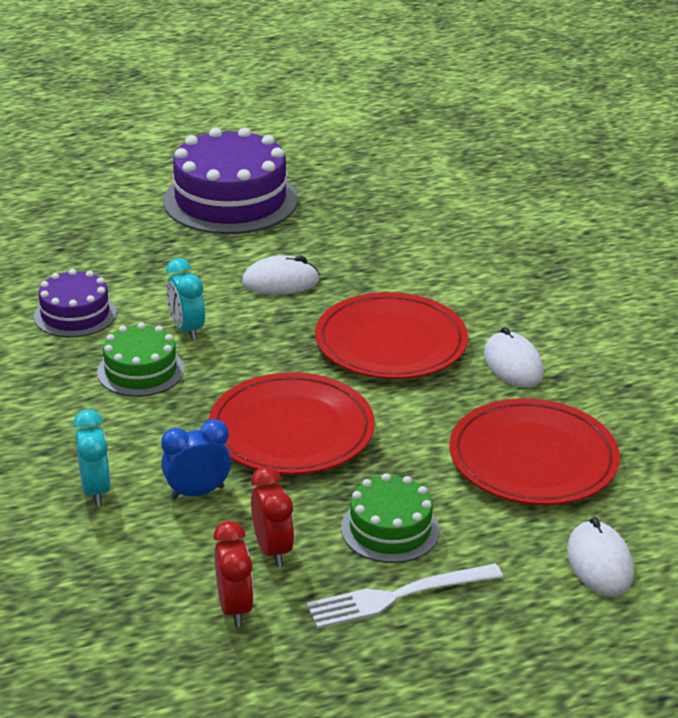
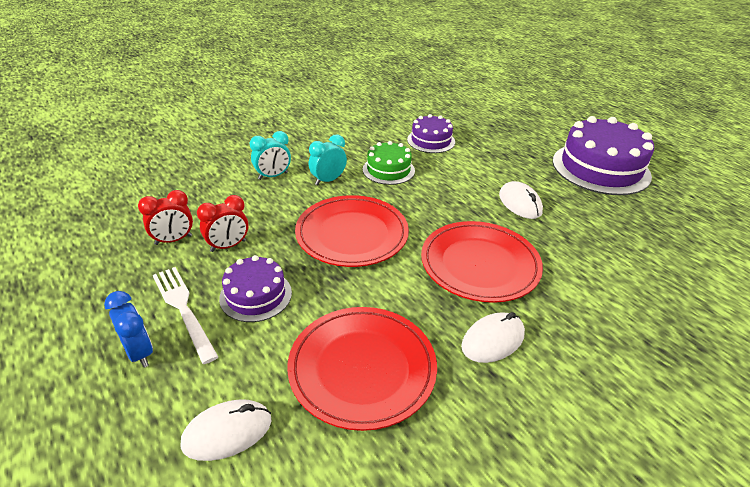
camera: 75 degrees right, 5 degrees up
(186, 329) = (439, 177): turquoise clock -> turquoise clock (328, 180)
(197, 493) = (278, 209): blue clock -> blue clock (139, 352)
(390, 529) = (256, 295): green cake -> purple cake

